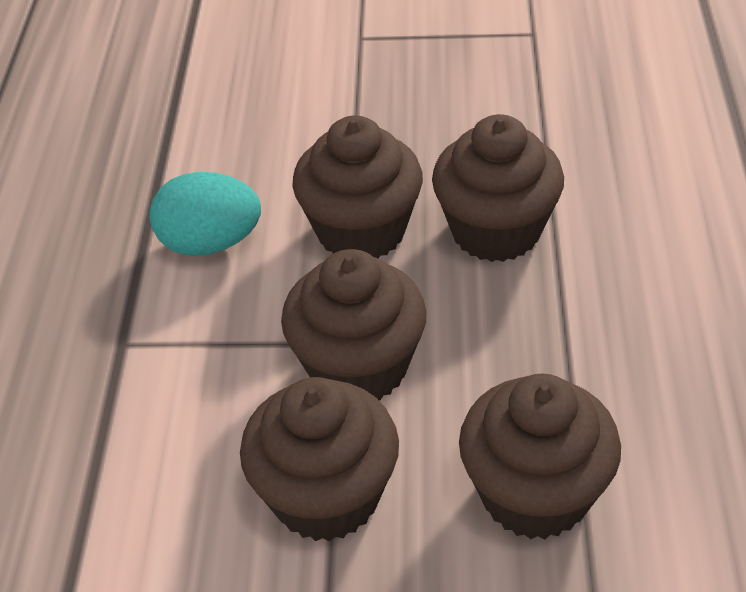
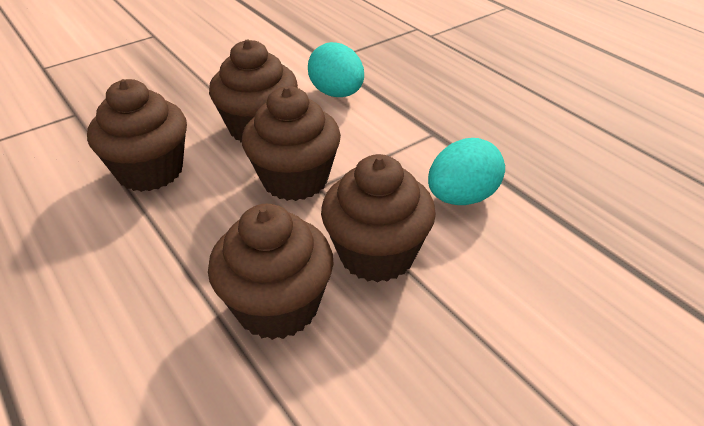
camera: 140 degrees right, 5 degrees down
(146, 505) = (337, 93): none -> turquoise egg

